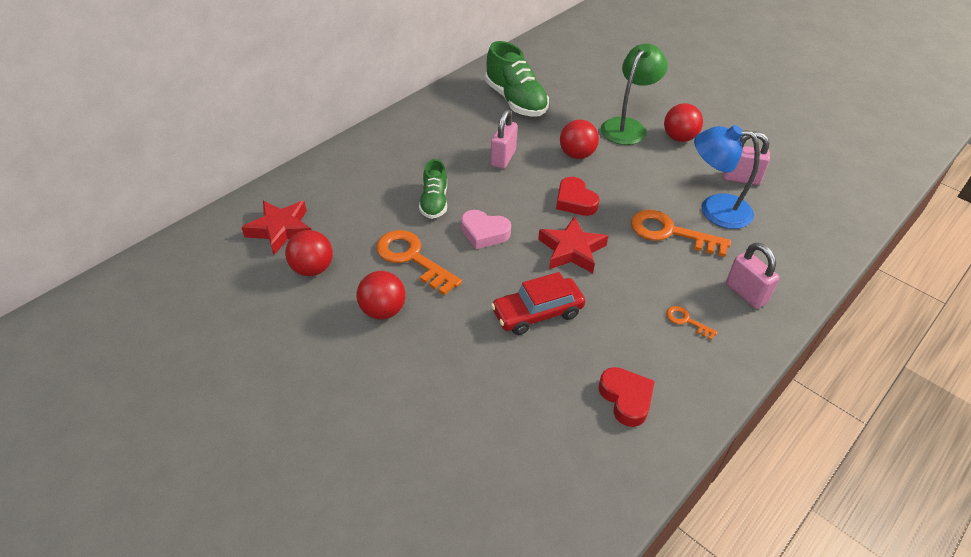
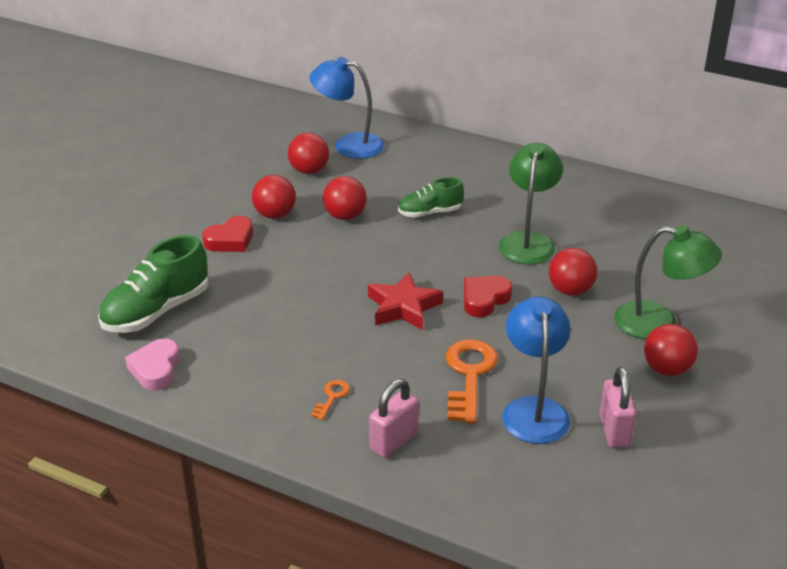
camera: 75 degrees right, 10 degrees down
(280, 229) = (349, 145): red star -> blue lamp
(412, 258) = (345, 216): orange key -> red ball
(484, 233) = (401, 249): pink heart -> pink heart (156, 369)
(503, 158) = (528, 241): pink padlock -> green lamp
(515, 101) = (644, 232): green shoe -> green shoe (156, 311)
(537, 313) = (305, 298): red car -> none
(626, 399) = (216, 364): red heart -> red heart (230, 240)

